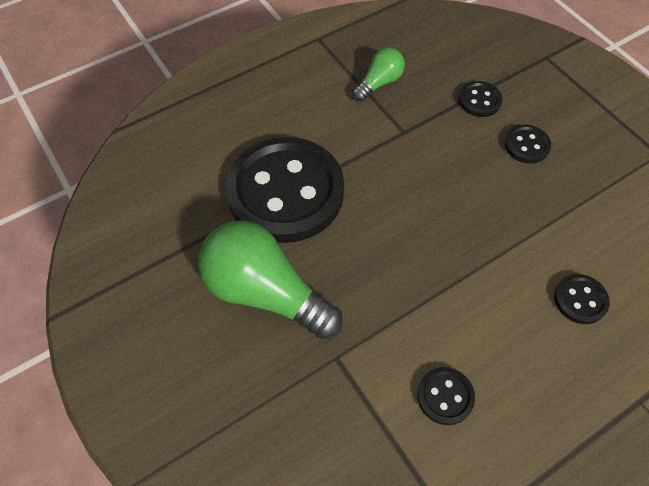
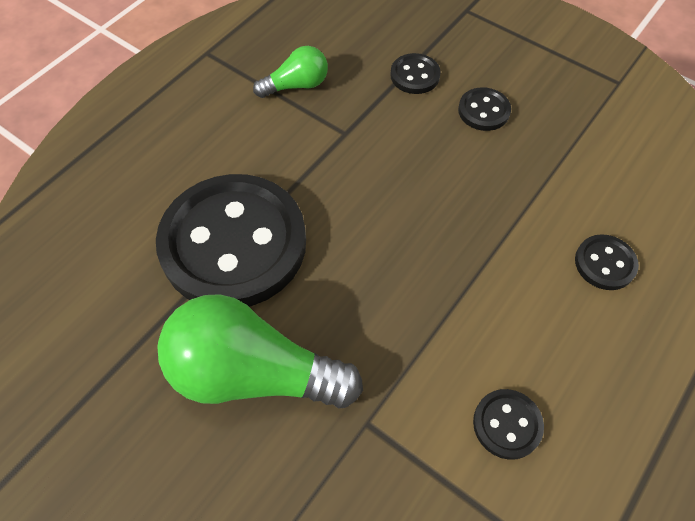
camera: 20 degrees left, 0 degrees up
(379, 83) = (296, 85): green light bulb -> green light bulb turned 45 degrees clockwise

